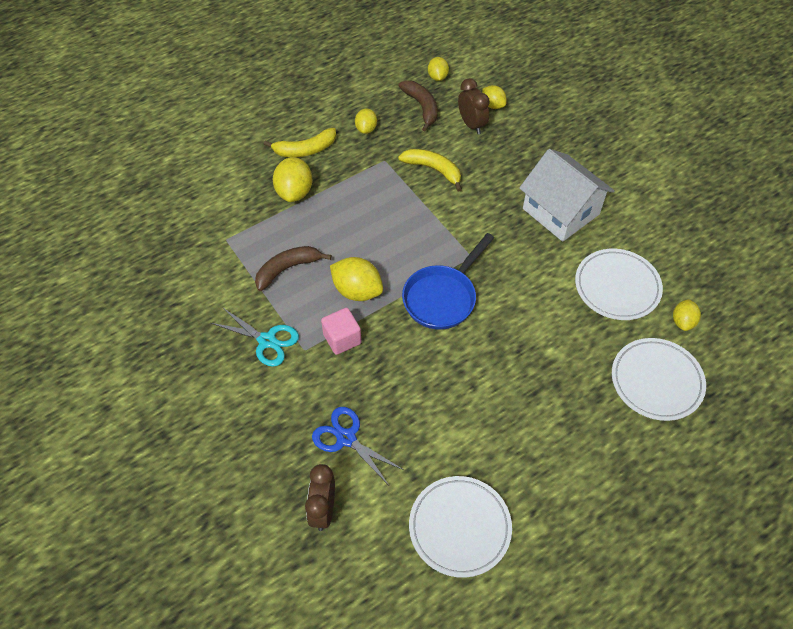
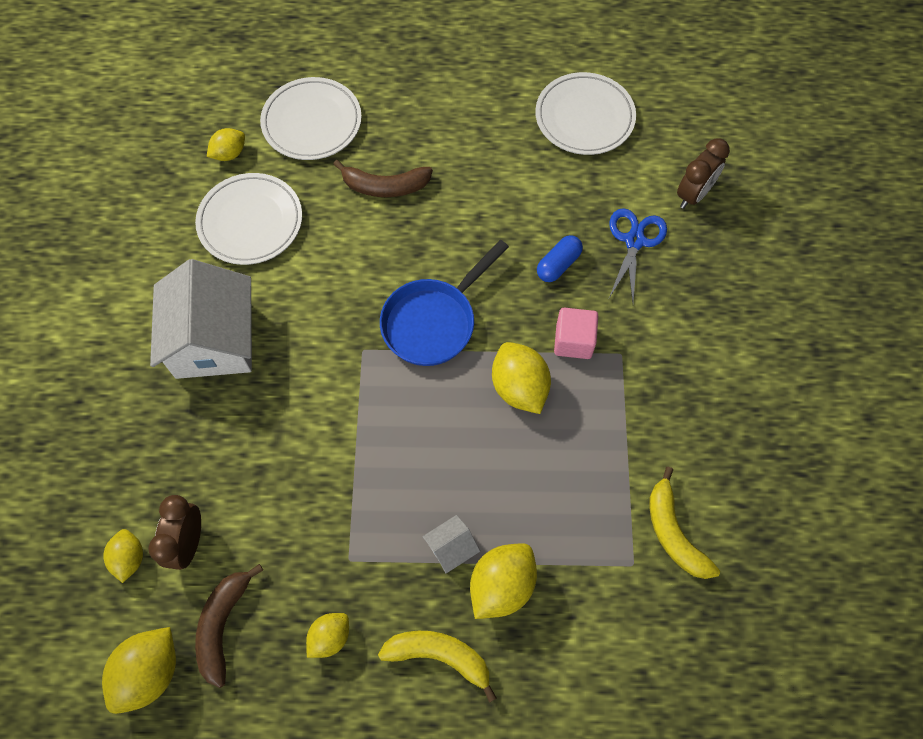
camera: 145 degrees left, 10 degrees up
(267, 340) = (656, 389): turquoise scissors -> none
(287, 269) = (581, 468): brown banana -> brown banana (385, 186)
(334, 193) = (451, 548): none -> white house
(346, 438) = (634, 241): blue scissors -> blue scissors turned 150 degrees counterclockwise
(389, 385) = (558, 264): none -> blue capsule
(433, 170) = (301, 500): yellow banana -> yellow banana (673, 533)
(437, 77) = (150, 672): yellow lemon -> yellow lemon, size x1.65
(442, 297) = (433, 321): blue pan -> blue pan turned 150 degrees clockwise

